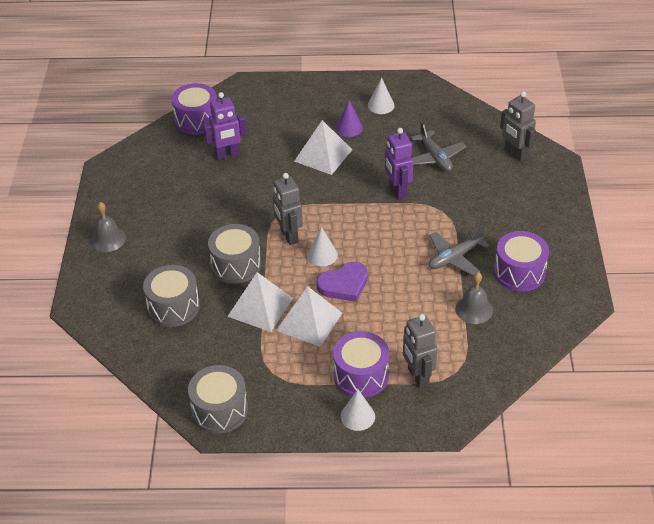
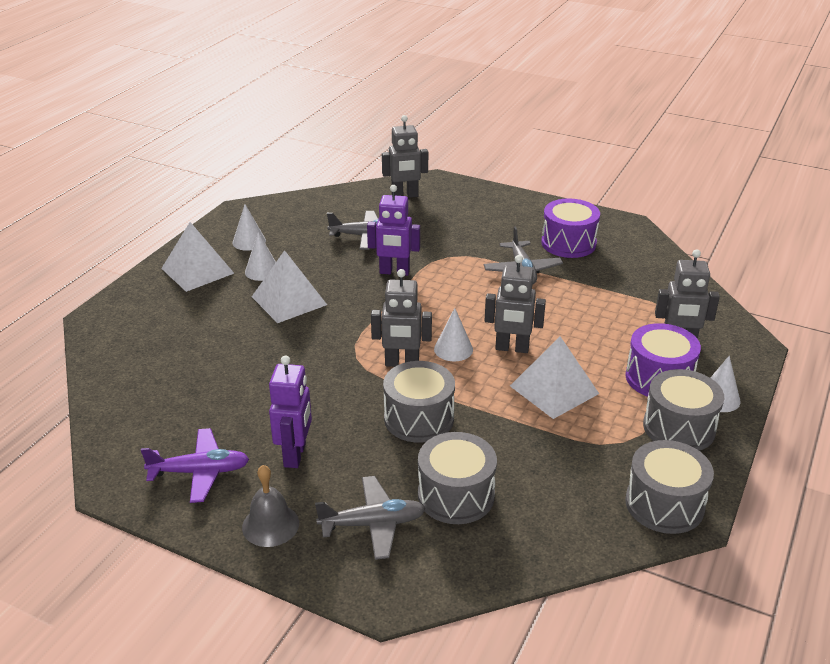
camera: 65 degrees left, 10 degrees down
(130, 280) = (373, 524): none -> grey plane
(134, 193) = (200, 472): none -> purple plane
(196, 120) = (116, 375): purple drum -> none
(227, 155) = (212, 368): purple robot -> purple robot (295, 455)
(260, 307) = (506, 420): white pyramid -> white pyramid (197, 270)
(307, 400) = (679, 427): none -> grey drum
(344, 284) = (512, 348): purple heart -> grey robot
(349, 128) = (262, 271): purple cone -> white cone
(474, 309) = (602, 282): grey bell -> none

